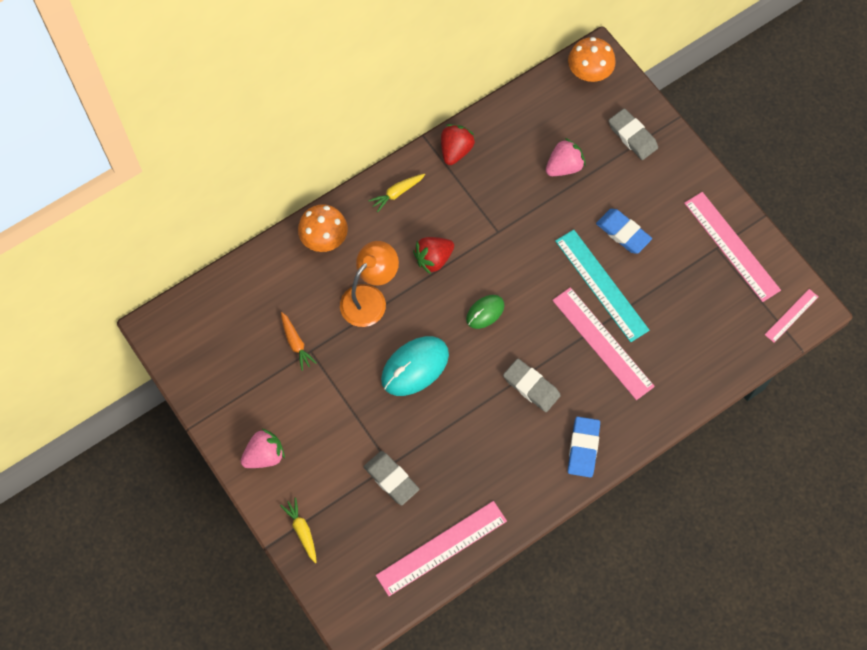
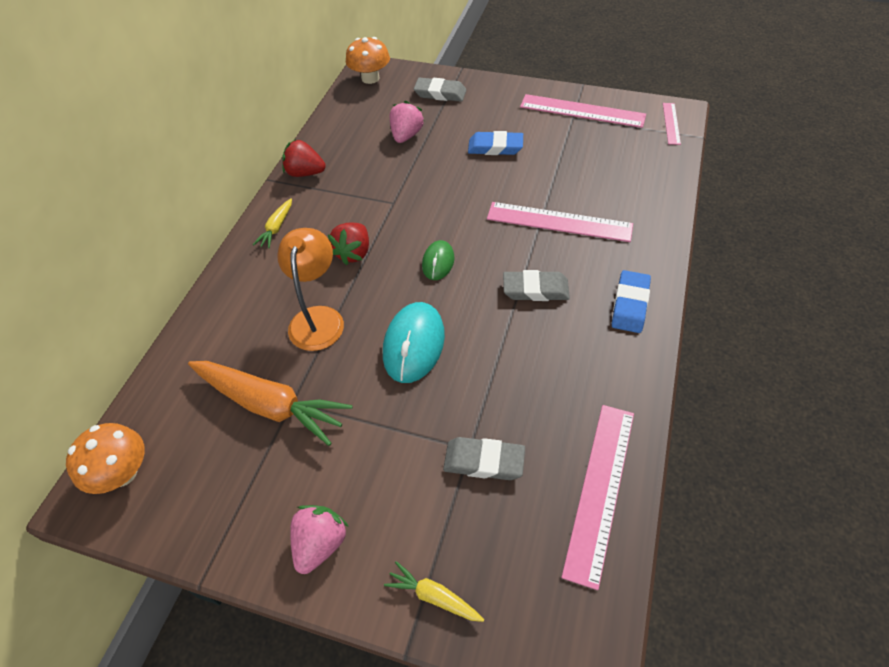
camera: 35 degrees left, 15 degrees down
(296, 343) = (270, 405): orange carrot -> orange carrot, size x2.11
(324, 239) = (231, 300): orange mushroom -> orange mushroom (122, 473)
(455, 150) = (305, 173): red strawberry -> red strawberry turned 60 degrees counterclockwise
(583, 448) = (630, 305): blue eraser -> blue eraser turned 45 degrees clockwise
(601, 285) = (515, 187): turquoise ruler -> none

